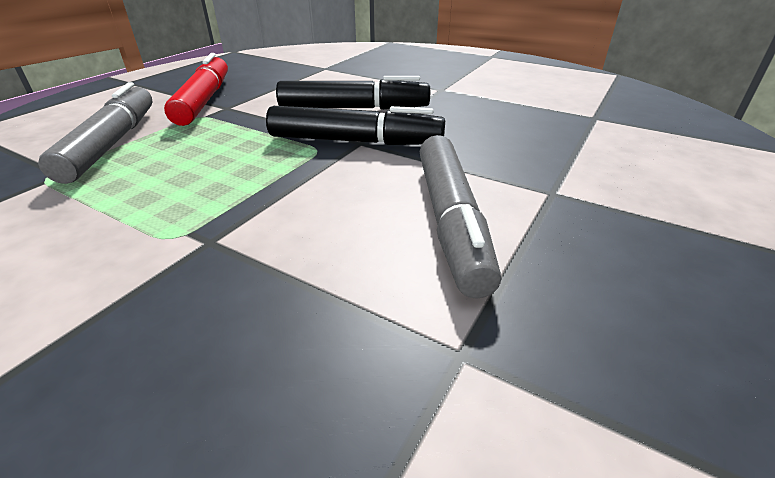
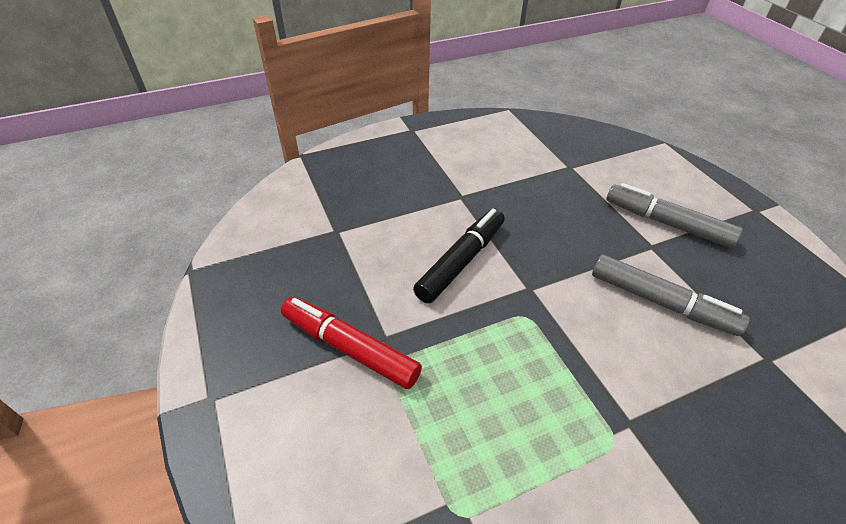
camera: 55 degrees left, 10 degrees up
(112, 143) = (412, 448): grey marker -> grey marker (666, 223)
(355, 141) = (527, 290): black marker -> none

